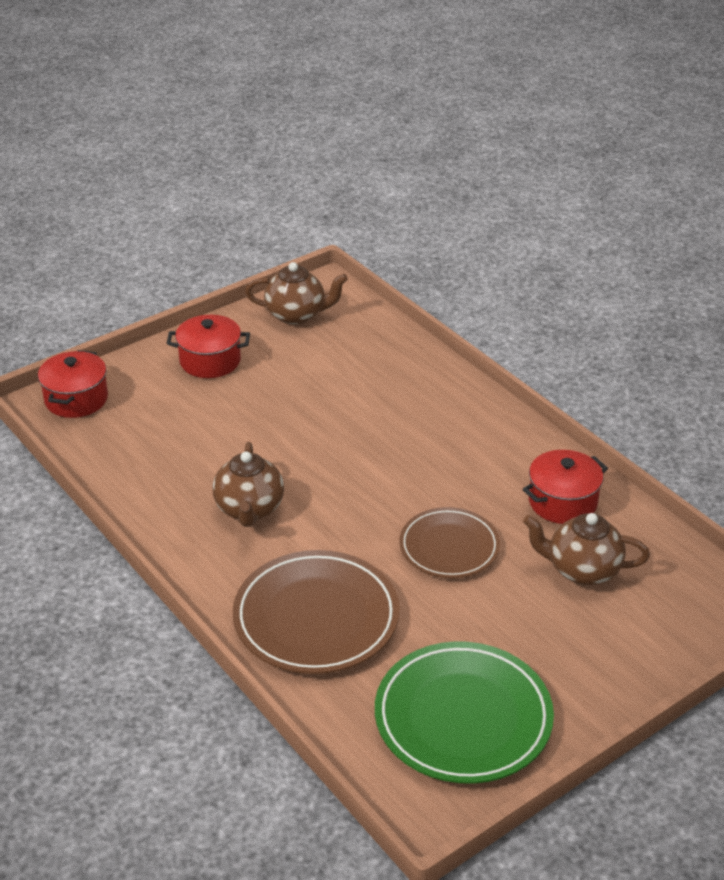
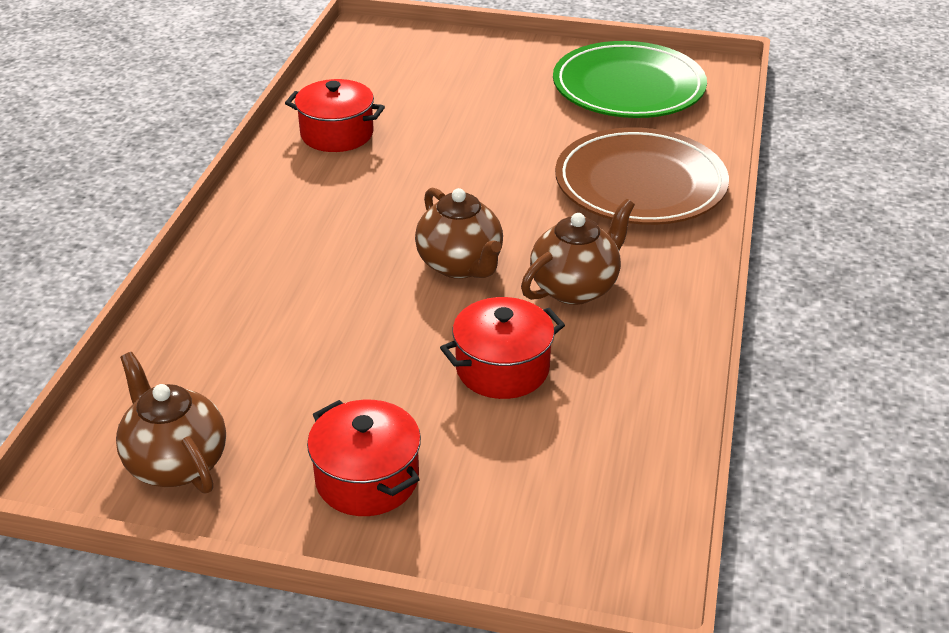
camera: 130 degrees left, 0 degrees up
(76, 399) = (590, 553): red pot -> red pot (502, 368)
(449, 547) = (469, 161): brown plate -> none
(582, 570) = (412, 98): brown teapot -> brown teapot (460, 265)

